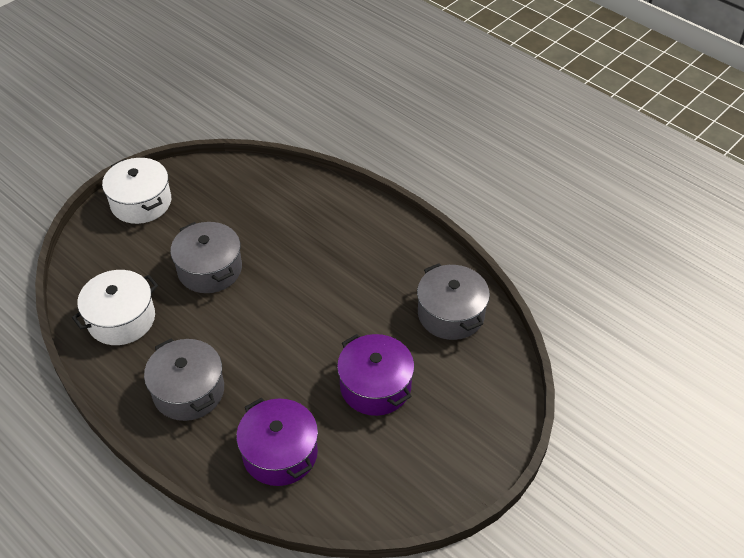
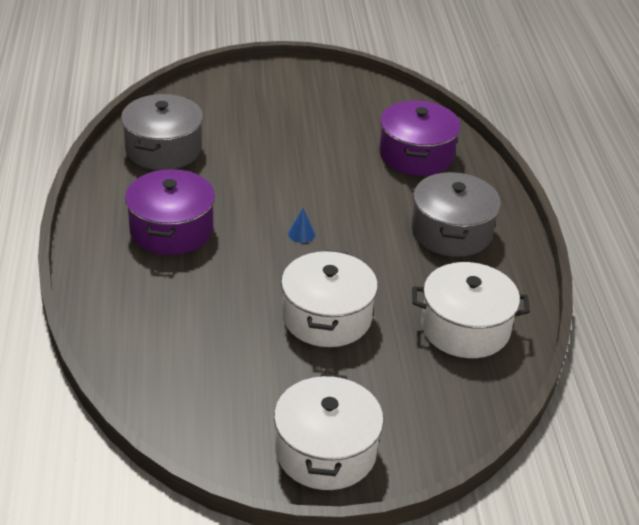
camera: 140 degrees left, 10 degrees down
(210, 269) = (326, 317): grey pot -> white pot
(284, 314) = (301, 234): none -> blue cone
(375, 386) = (292, 146): purple pot -> purple pot (171, 230)

